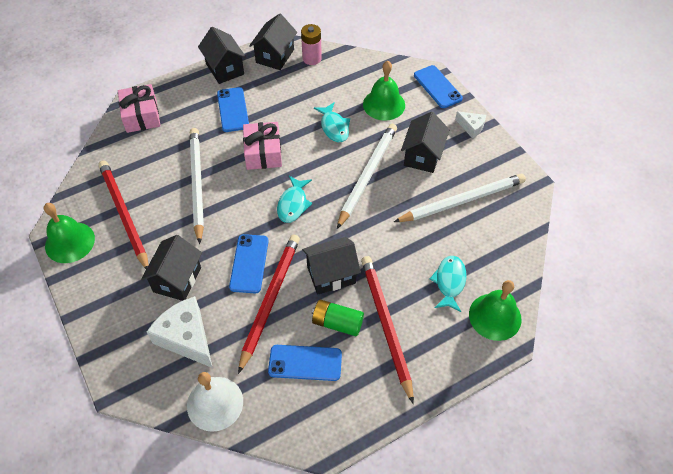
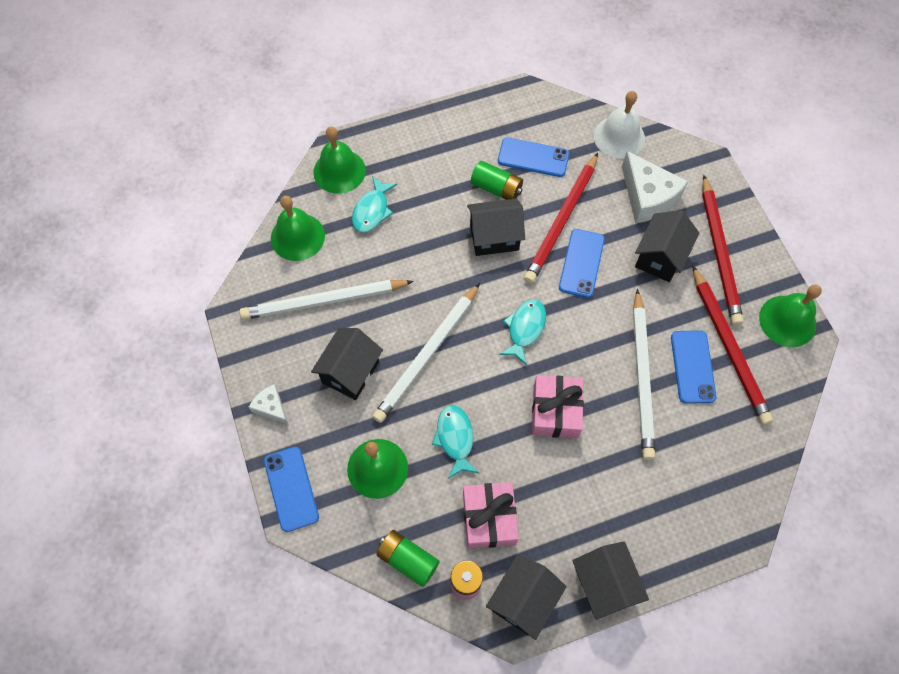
camera: 170 degrees left, 10 degrees up
(141, 116) = (725, 506): pink gift -> pink gift (489, 518)
(233, 110) = (593, 495): blue phone -> blue phone (692, 367)
(350, 64) = (408, 560): none -> green battery
(386, 325) = (449, 179): red pencil -> red pencil (719, 253)
(506, 248) = (297, 237): none -> green bell

